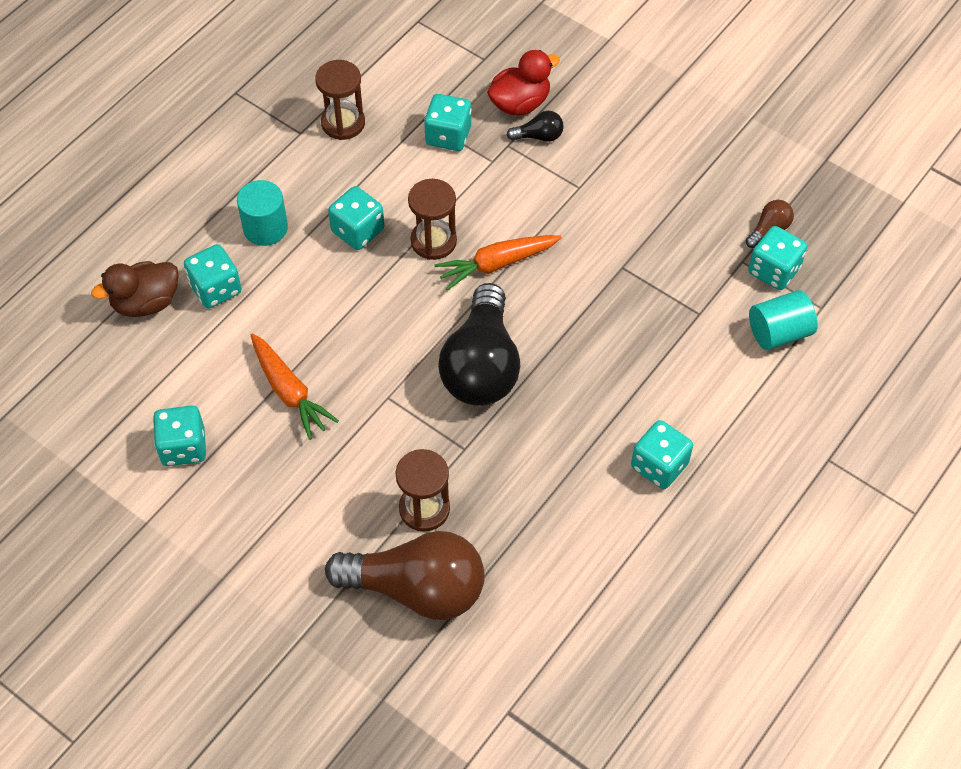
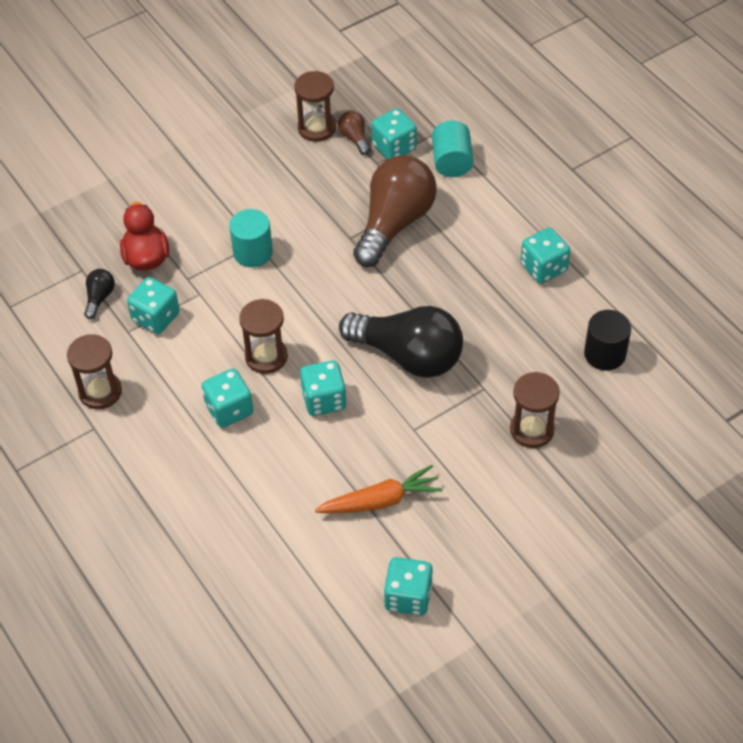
camera: 70 degrees left, 5 degrees down
(146, 303) = (235, 597): brown duck -> none
(216, 289) = (244, 535): turquoise dice -> turquoise dice (324, 400)
(265, 228) = (192, 480): turquoise cylinder -> turquoise cylinder (253, 252)
(417, 589) = (604, 453): brown light bulb -> brown light bulb (394, 223)
(496, 264) = (310, 319): orange carrot -> none
(539, 136) = (189, 254): black light bulb -> black light bulb (99, 298)
(557, 559) = (604, 354): none -> black cylinder
(766, 191) = (316, 128): none -> brown hourglass

